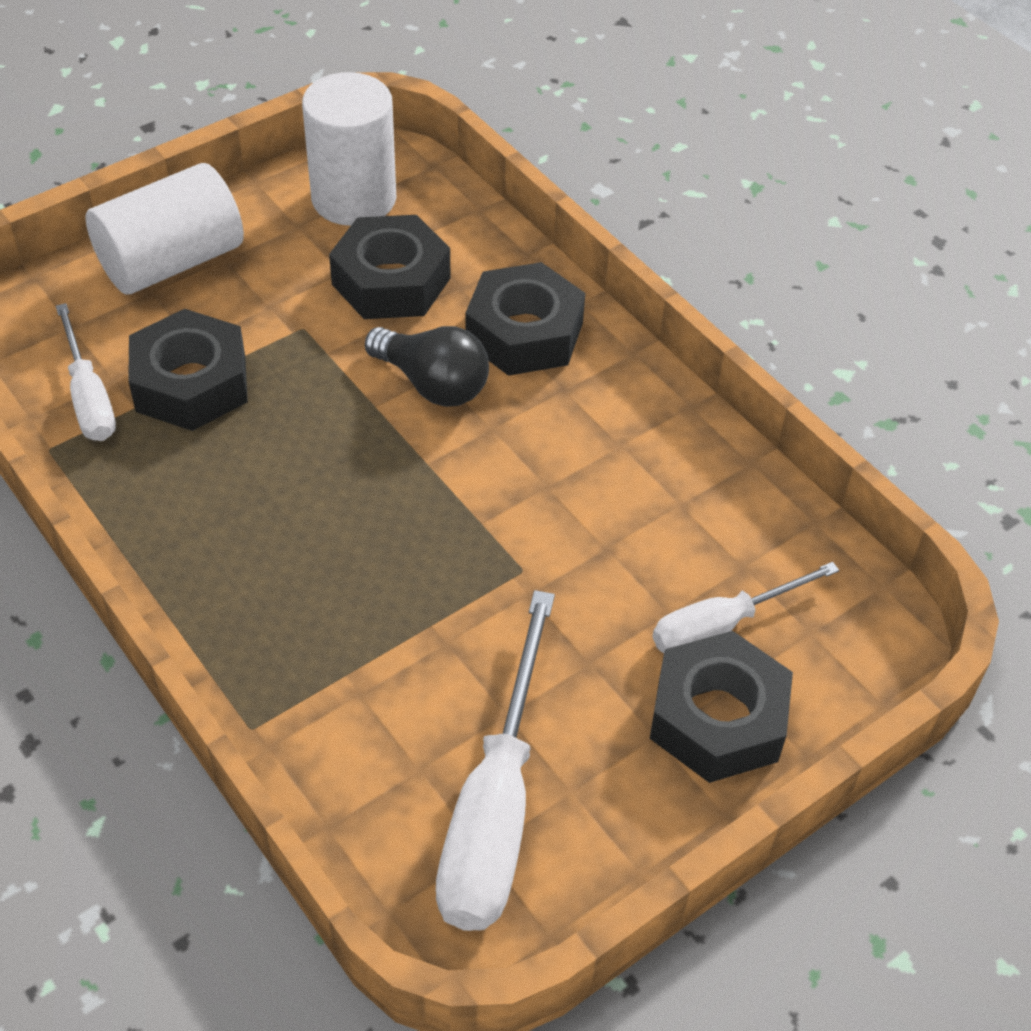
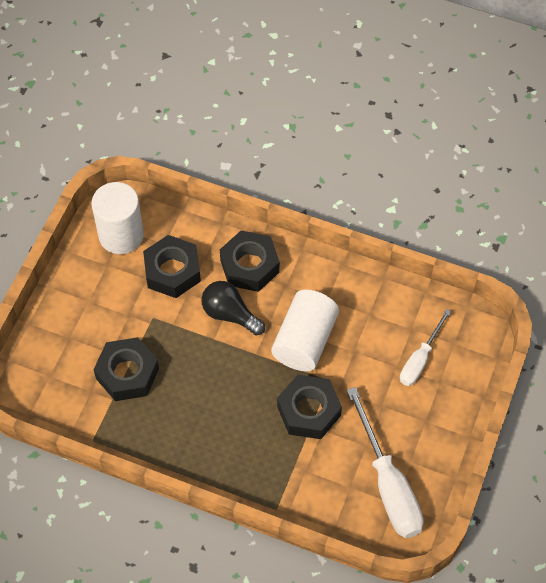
camera: 30 degrees left, 10 degrees up
(89, 397) = (88, 406): white screwdriver -> none
(171, 262) = (66, 316): white cylinder -> white cylinder (305, 341)
(432, 384) = (230, 314): black light bulb -> black light bulb turned 150 degrees counterclockwise
(718, 718) = (443, 400): black nut -> black nut (309, 411)

